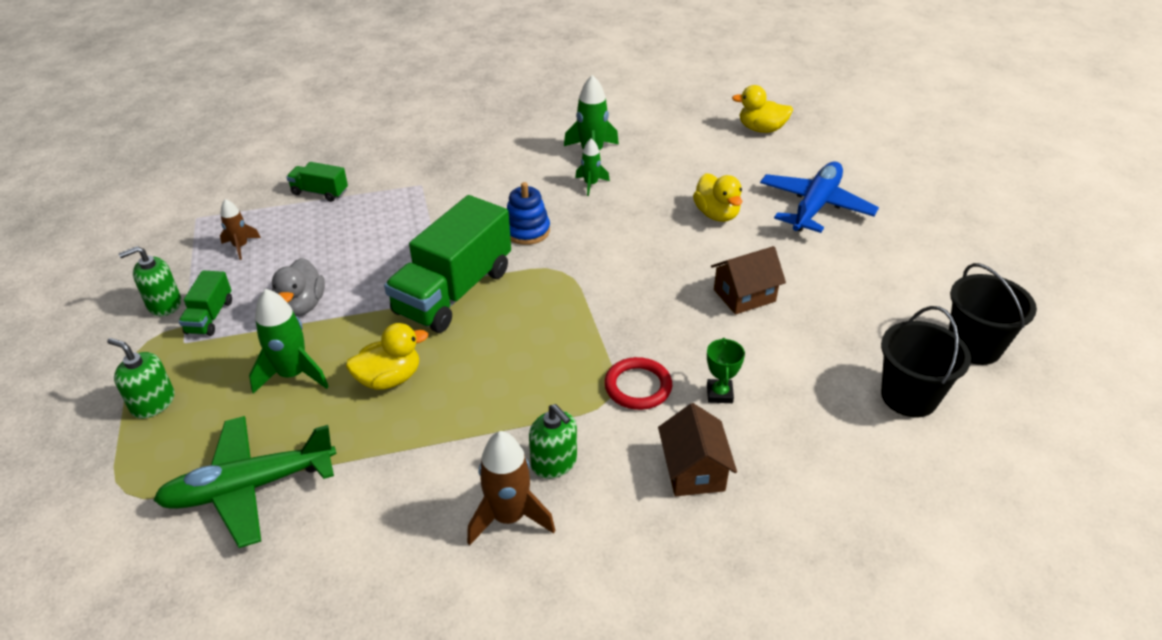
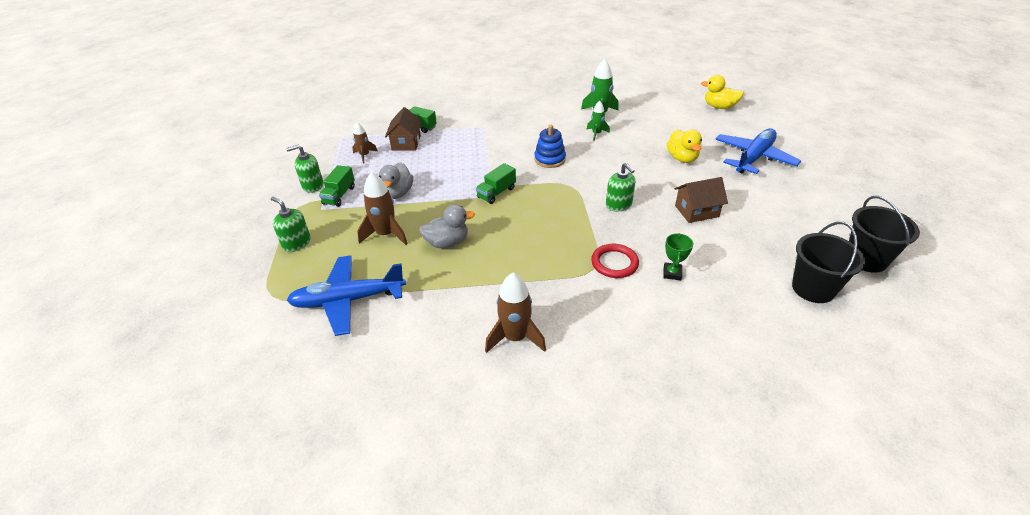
camera: 10 degrees right, 0 degrees up
(249, 487) = (348, 300): green plane -> blue plane
(293, 375) = (385, 234): green rocket -> brown rocket
(389, 379) = (447, 242): yellow duck -> grey duck
(454, 291) = (496, 193): green truck -> green truck, size x0.47
(554, 462) = (550, 306): green soap dispenser -> green soap dispenser (618, 205)
(693, 470) = (648, 321): brown house -> brown house (406, 143)

